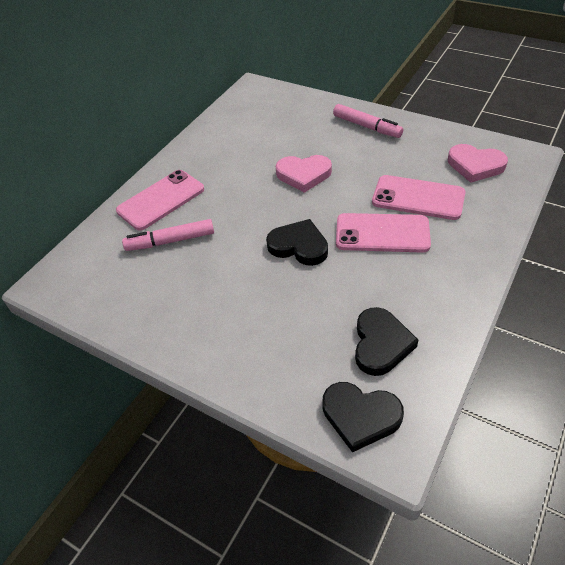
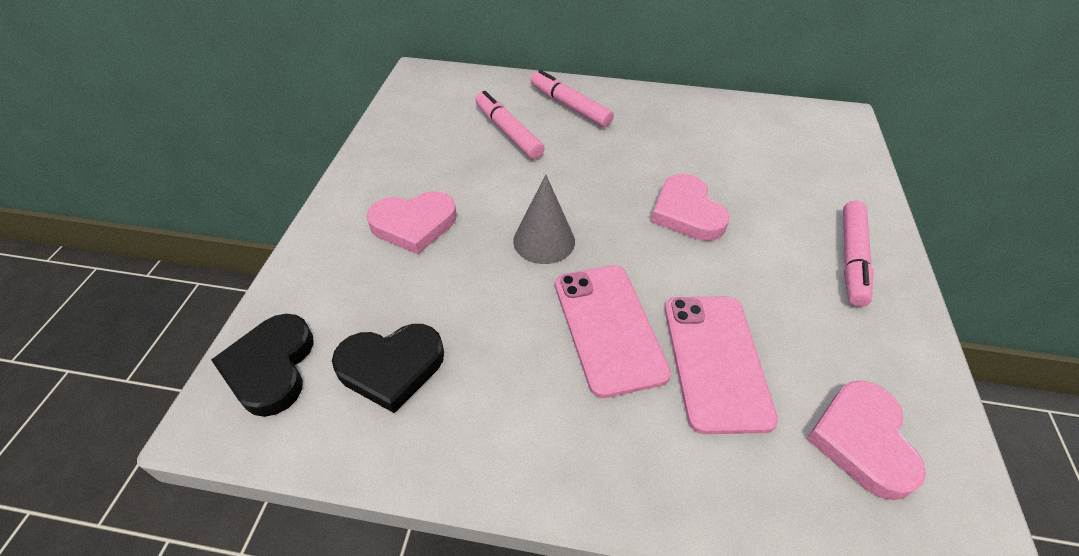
camera: 65 degrees right, 0 degrees up
(161, 200) = (569, 106): pink phone -> pink marker
(249, 315) = (414, 224): none -> pink heart
(299, 246) = (544, 241): black heart -> grey cone

